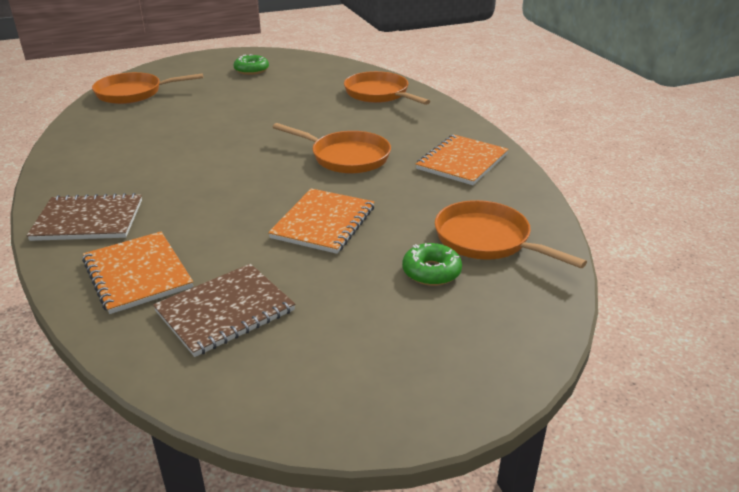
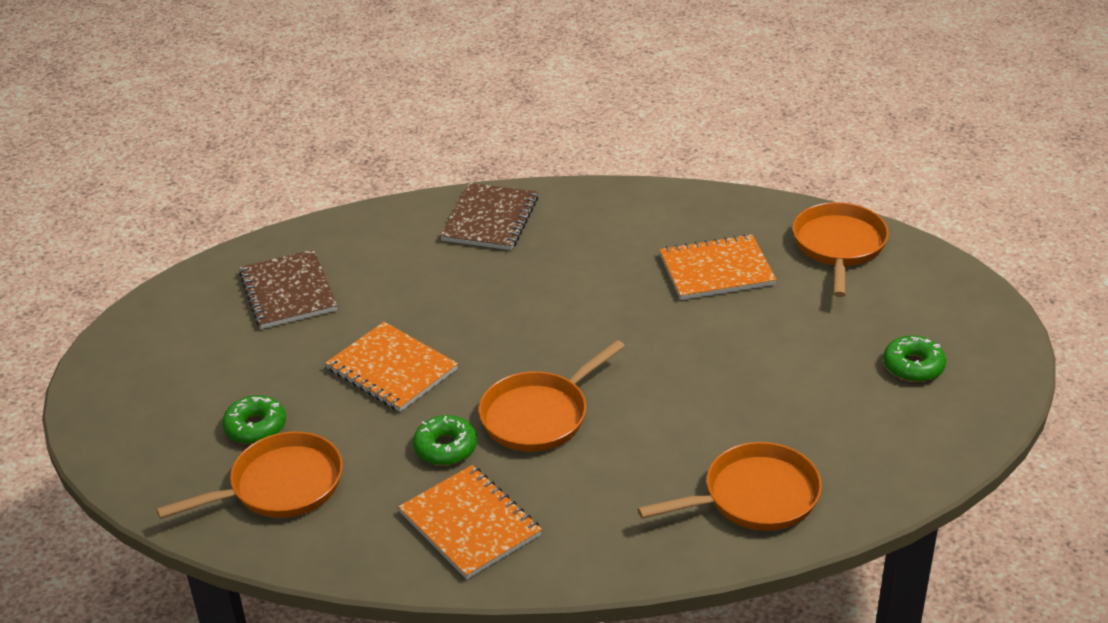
camera: 110 degrees right, 5 degrees up
(137, 274) = (376, 247): orange notebook -> orange notebook (716, 270)
(399, 183) = (445, 447): none -> green donut

